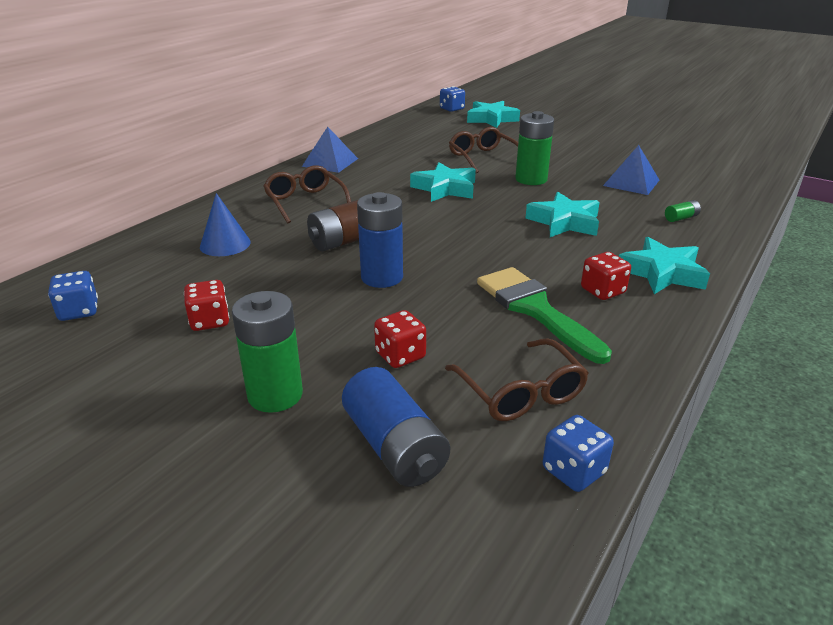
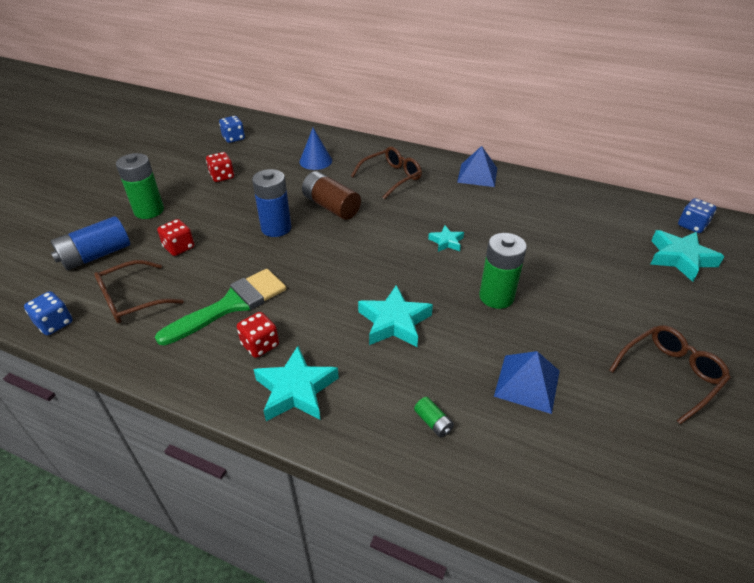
camera: 80 degrees right, 10 degrees up
(445, 188) = (446, 242): turquoise star -> turquoise star, size x0.56
(482, 158) = (541, 259): brown glasses -> brown glasses (670, 374)

